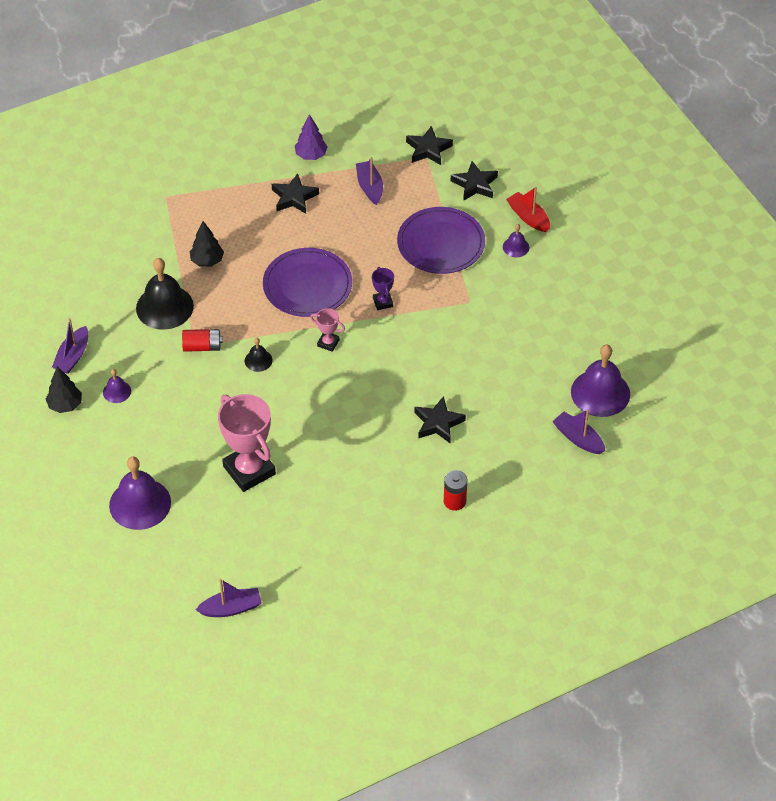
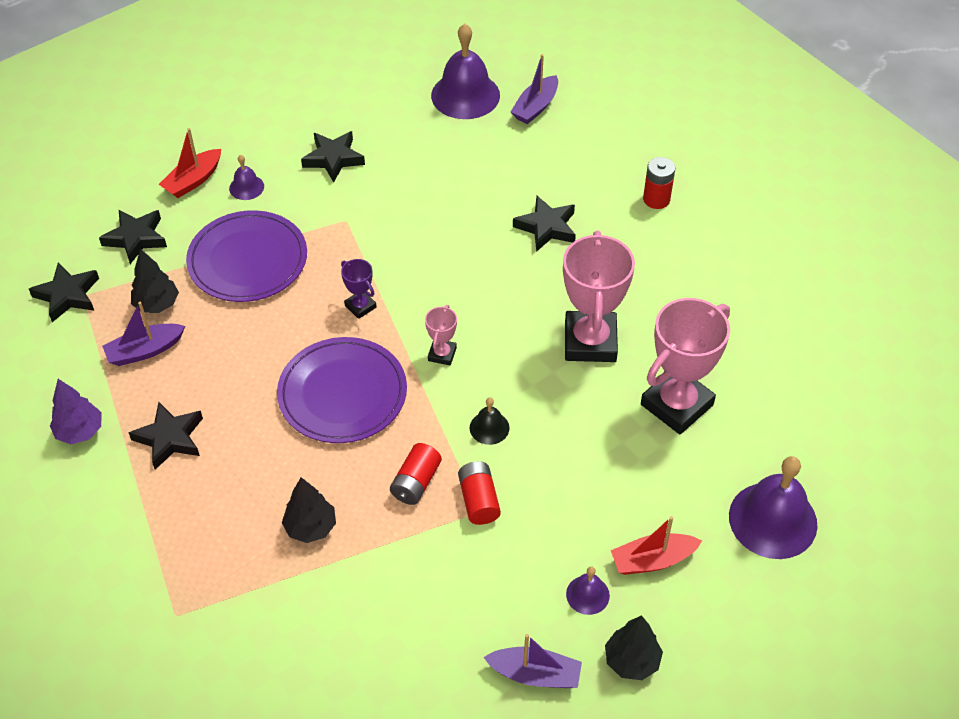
camera: 100 degrees left, 0 degrees up
(130, 430) = (652, 560): none -> red boat
(164, 307) = (411, 566): black bell -> none
(225, 316) = (416, 482): none -> red battery
(231, 608) = (889, 385): purple boat -> none
(318, 430) = (590, 341): none -> pink trophy
(383, 302) = (360, 306): purple trophy -> purple trophy turned 75 degrees clockwise
(409, 194) = (157, 304): none -> black tree
(538, 300) = (333, 158): none -> black star

